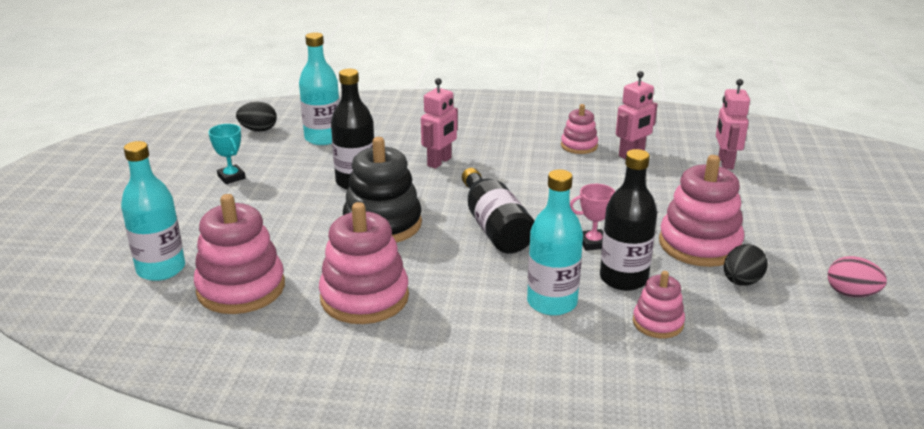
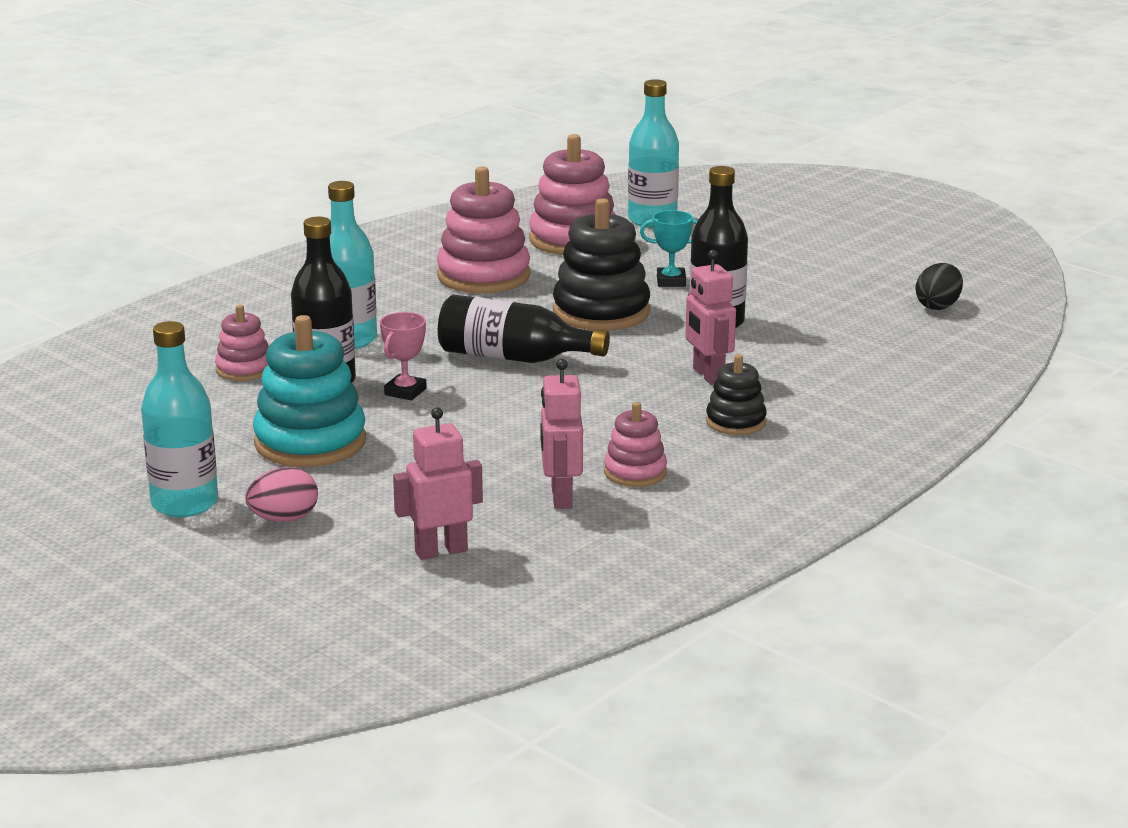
camera: 125 degrees right, 5 degrees down
(231, 177) = (812, 272): turquoise trophy -> turquoise trophy (671, 281)
(323, 138) = (866, 333): turquoise bottle -> turquoise bottle (185, 504)
(488, 139) = (735, 422): none -> black stacking toy
(699, 244) = (310, 442): pink stacking toy -> turquoise stacking toy
(725, 163) = (441, 551): pink robot -> pink robot turned 60 degrees counterclockwise
(741, 282) = (222, 432): black egg -> none
(851, 293) = (107, 475): pink egg -> pink egg (284, 519)

